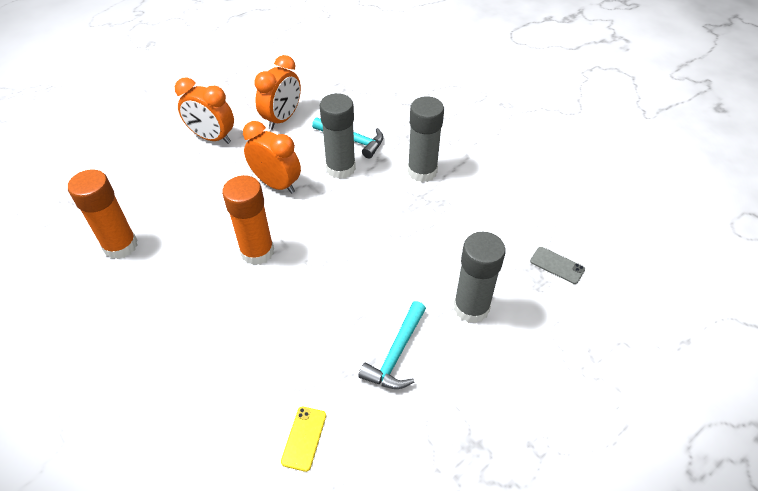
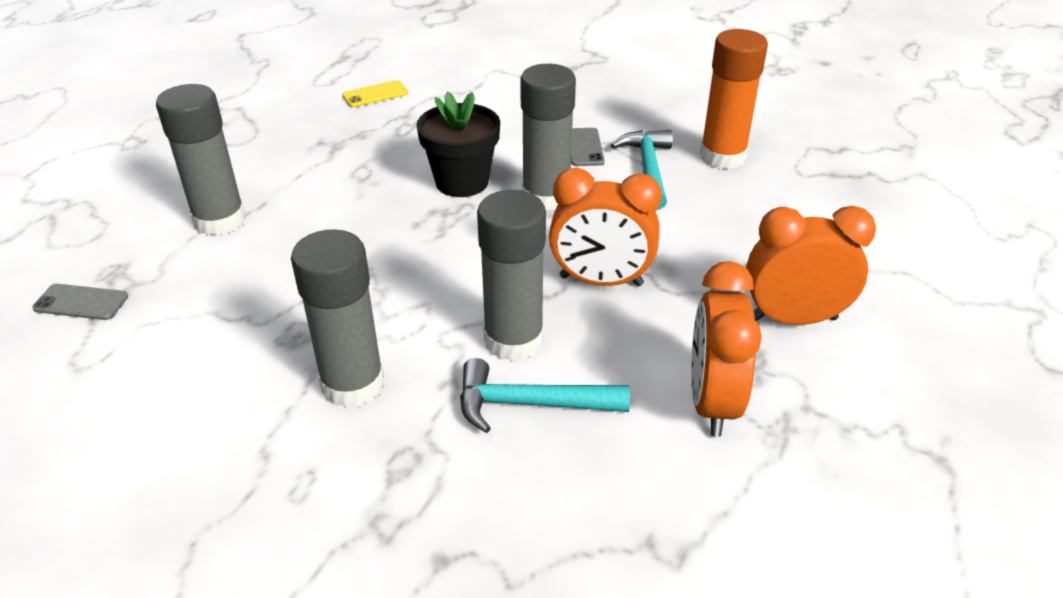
camera: 155 degrees right, 10 degrees down
(194, 290) = (584, 147): none -> grey phone
(257, 252) = (546, 197): orange glue stick -> grey glue stick
(299, 286) = (462, 182): none -> black flower pot
(304, 438) = (375, 94): yellow phone -> yellow phone turned 75 degrees clockwise
(396, 354) = (307, 160): turquoise hammer -> turquoise hammer (648, 169)

